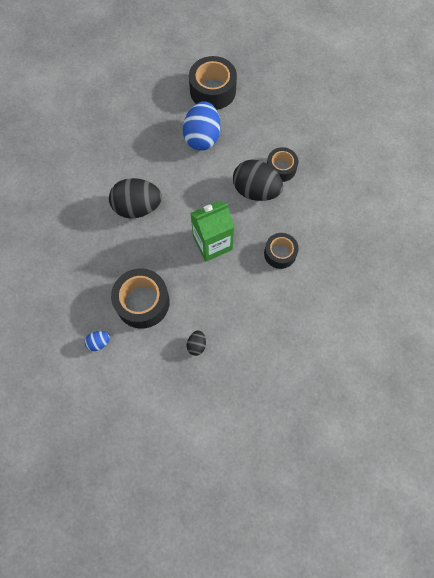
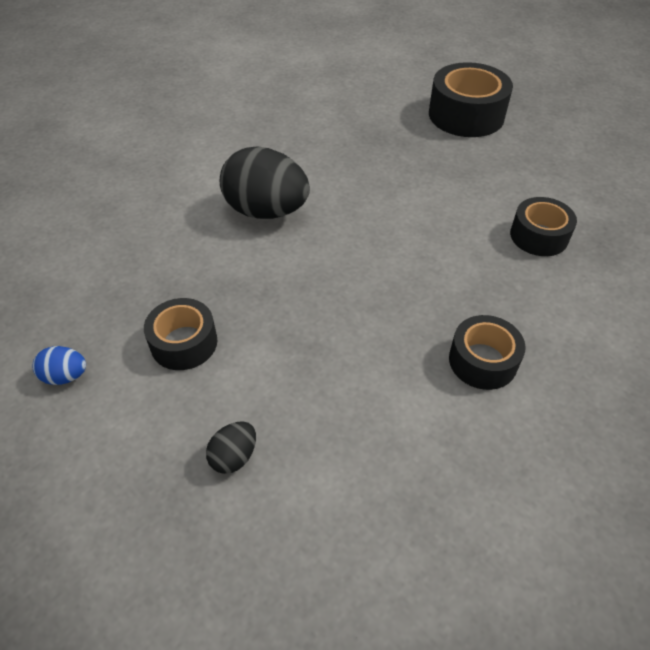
camera: 25 degrees right, 20 degrees down
(142, 302) = (184, 343): black tape -> black tape, size x0.62
(202, 137) = (421, 160): blue egg -> none
(212, 243) = (361, 300): green carton -> none
(256, 191) = (478, 252): black egg -> none

